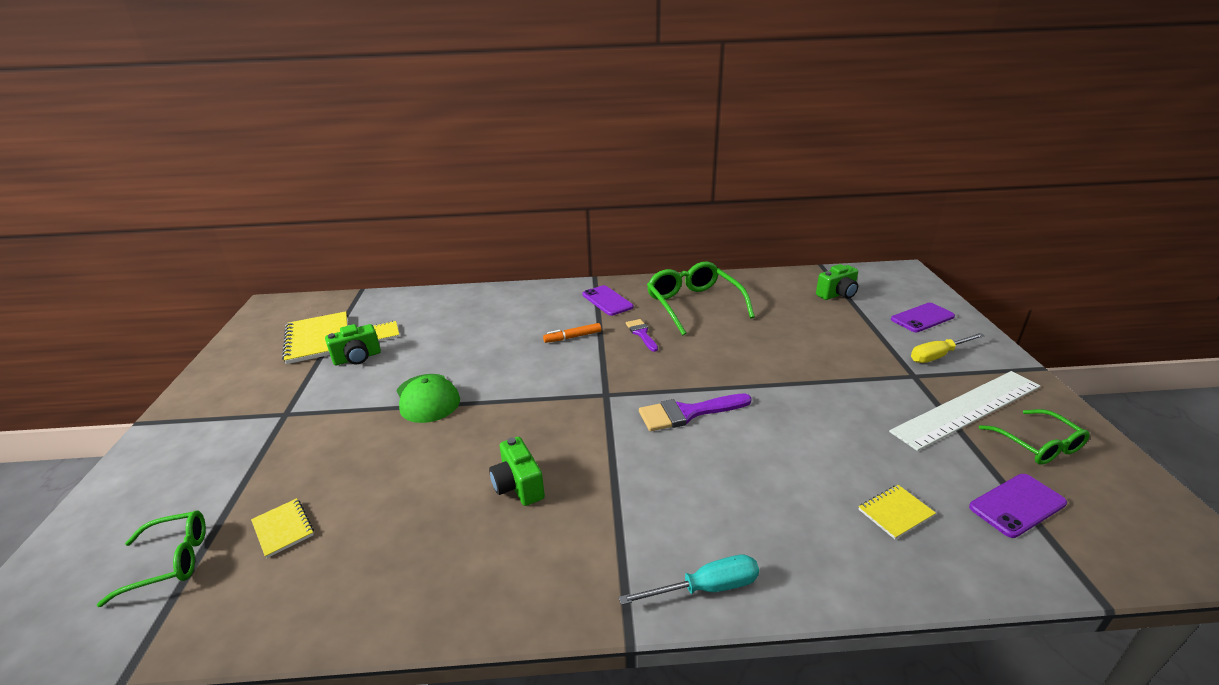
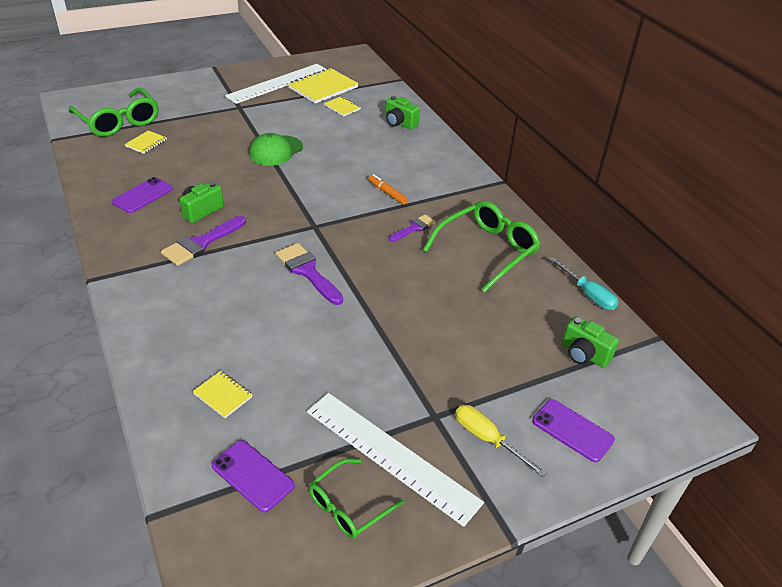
camera: 65 degrees right, 10 degrees up
(170, 561) = (118, 121): green glasses -> green glasses, size x1.67
(264, 371) = (278, 83): none -> white ruler
(357, 358) = (309, 110): green camera -> green camera (399, 123)
(594, 495) = (201, 243): none -> purple brush
(607, 301) = (460, 198): purple phone -> purple phone (143, 195)
(706, 588) = (132, 304): turquoise screwdriver -> turquoise screwdriver (588, 294)

